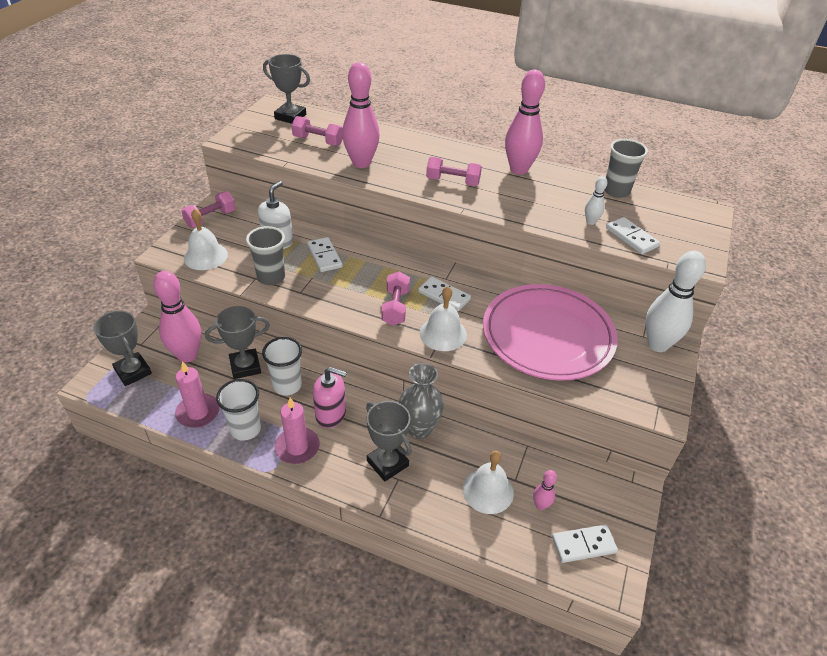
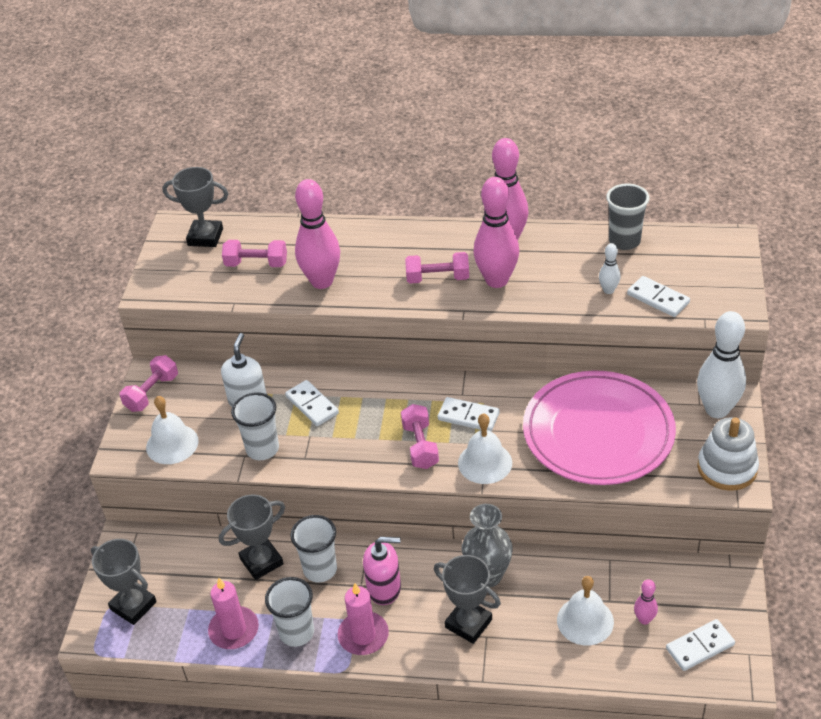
camera: 10 degrees left, 0 degrees up
(187, 355) = (187, 568): pink bowling pin -> pink bowling pin (496, 280)
(271, 277) = (262, 449): grey cup -> white cup
(653, 394) = (727, 468): none -> white stacking toy

